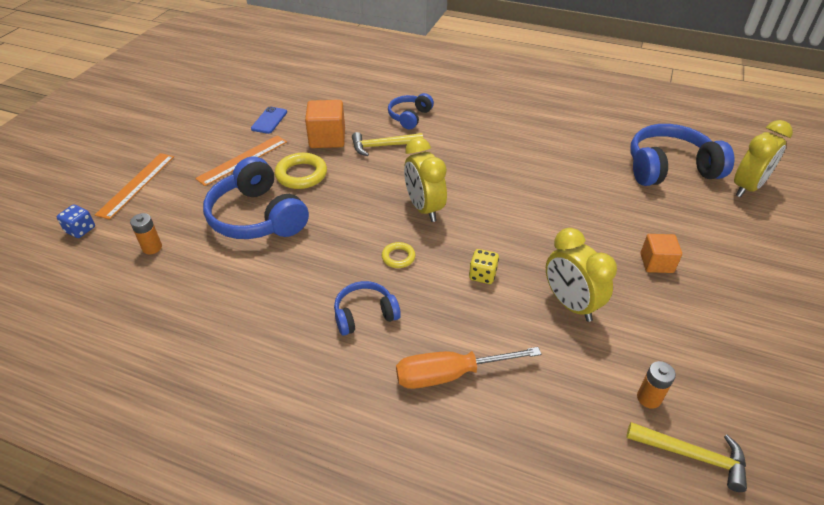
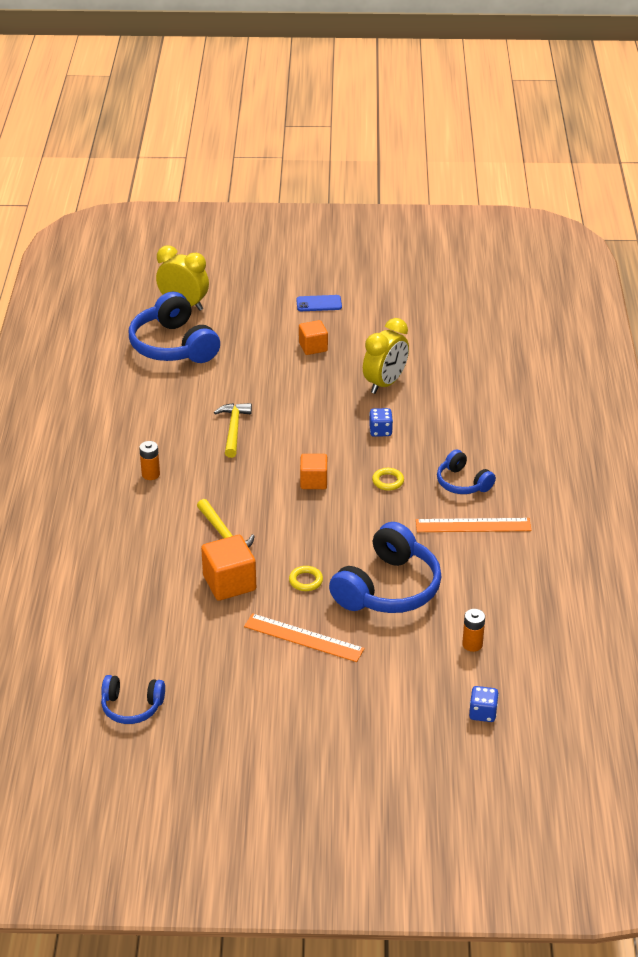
camera: 110 degrees left, 5 degrees down
(136, 184) = (392, 707): orange ruler -> orange ruler (473, 525)
(269, 120) = (214, 647): blue phone -> blue phone (319, 304)
(301, 174) = (306, 581): yellow ring -> yellow ring, size x0.57
(409, 117) = (154, 530): blue headphones -> blue headphones (132, 707)
(424, 208) = (313, 481): yellow clock -> orange cube
(450, 374) = (488, 428): orange screwdriver -> none
(482, 275) = (380, 431): yellow dice -> blue dice
(649, 398) = (449, 344): orange battery -> orange battery (150, 474)
(692, 455) = (481, 327): yellow hammer -> yellow hammer (233, 429)

